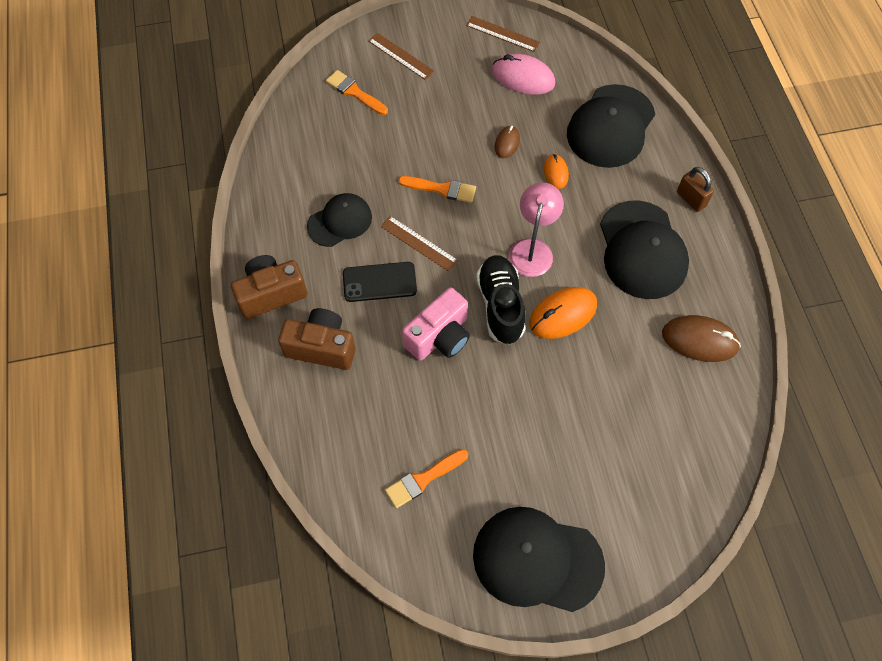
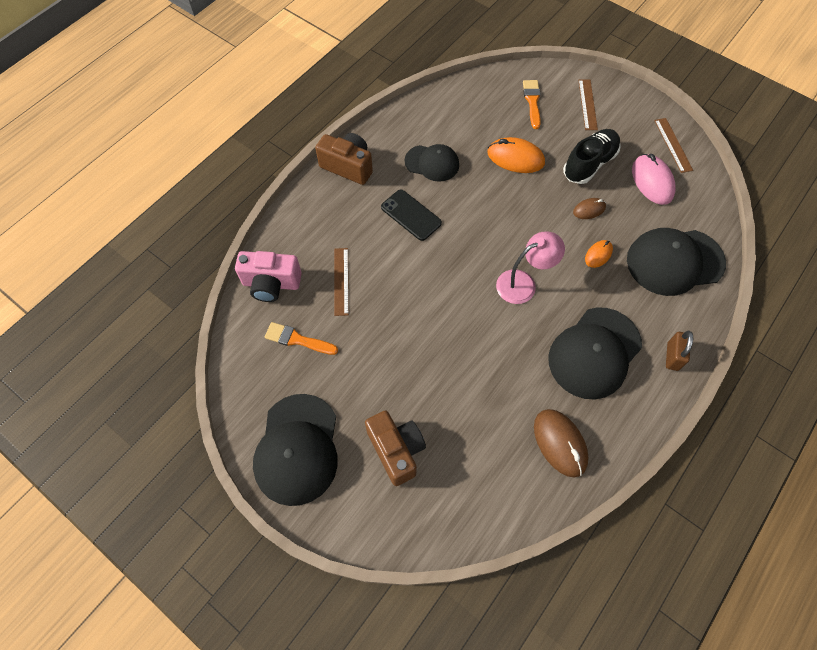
camera: 50 degrees right, 0 degrees up
(322, 347) = (337, 218): brown camera -> brown camera (396, 450)
(419, 243) = (460, 215): brown ruler -> brown ruler (341, 281)
(439, 337) = (404, 276): pink camera -> pink camera (271, 284)
(441, 189) = (513, 199): orange brush -> none
(500, 305) = (461, 295): black shoe -> black shoe (589, 164)
(537, 560) = (297, 449): black cap -> black cap turned 150 degrees counterclockwise
(563, 314) = (492, 337): orange mouse -> orange mouse (515, 158)

